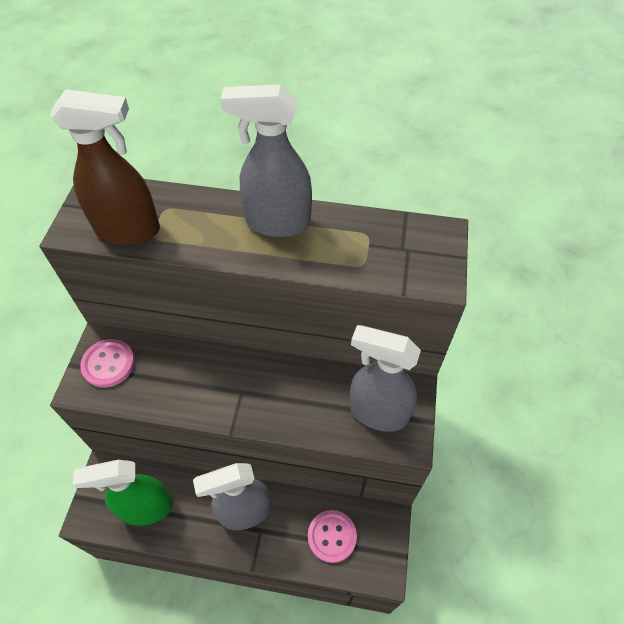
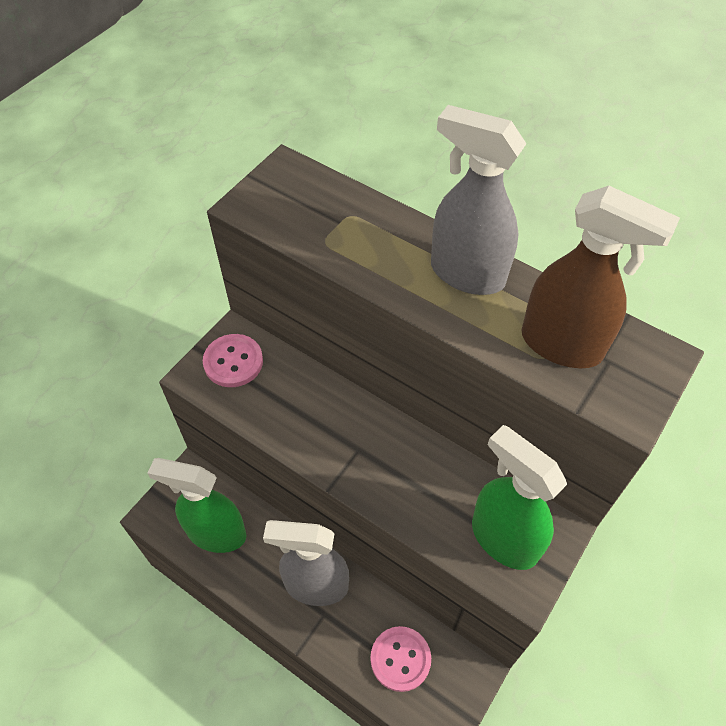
camera: 25 degrees right, 0 degrees up
(129, 230) = (302, 226): brown spray bottle -> brown spray bottle (562, 345)
(377, 412) = (503, 538): grey spray bottle -> green spray bottle

